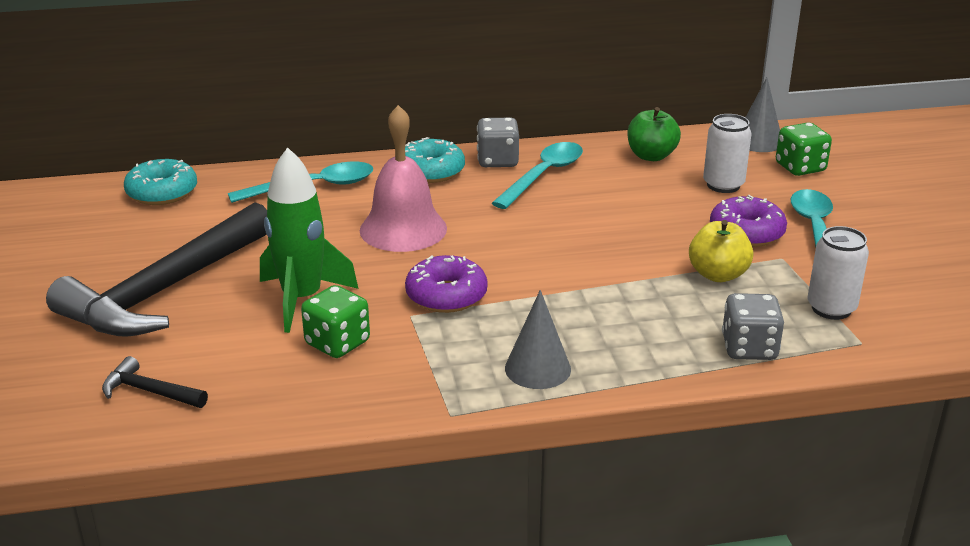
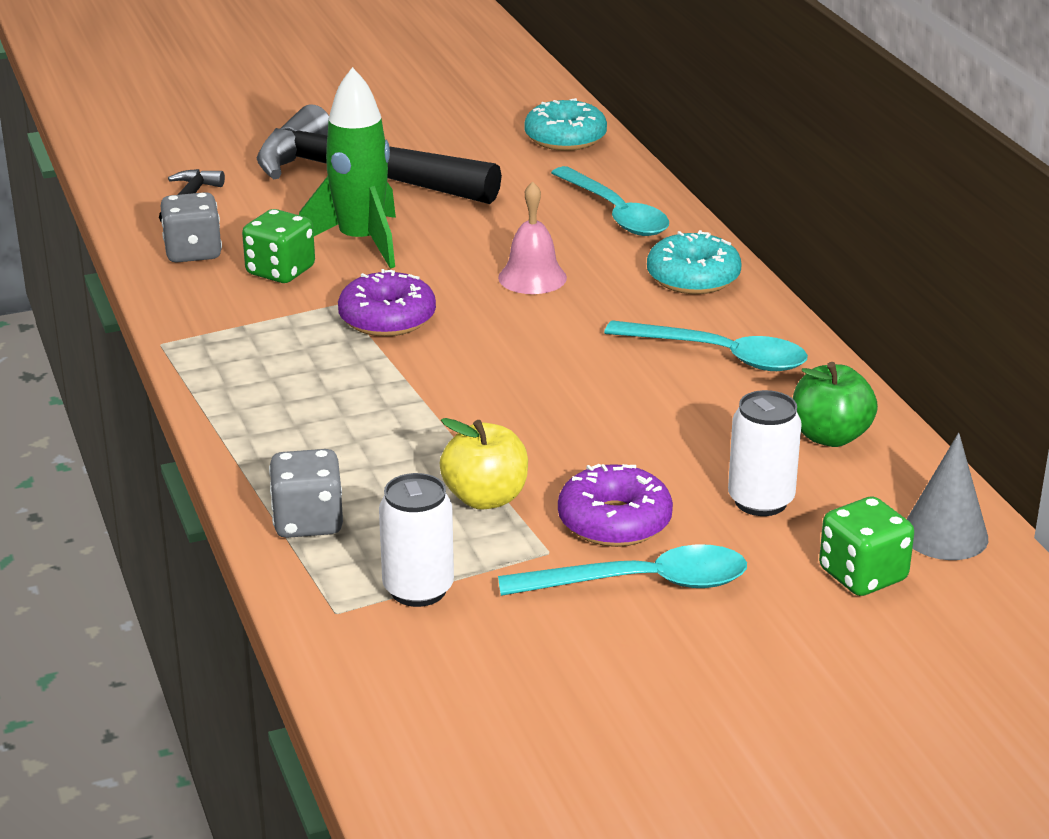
camera: 80 degrees right, 0 degrees up
(403, 229) = (532, 277): pink bell -> pink bell, size x0.62
(497, 161) = (748, 319): grey dice -> grey dice (193, 252)
(537, 368) = (247, 384): grey cone -> none

